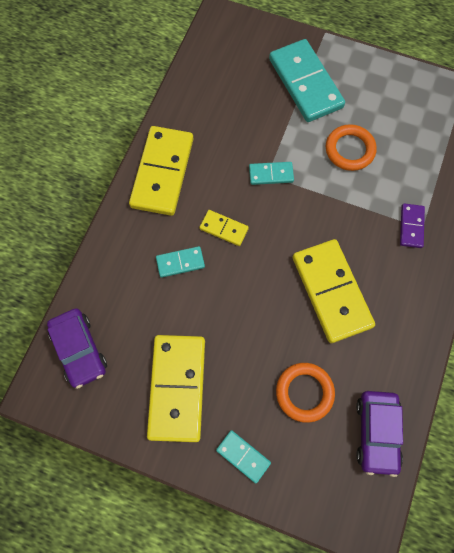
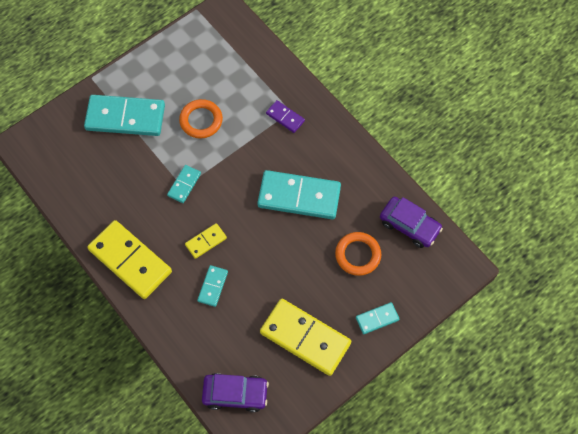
camera: 60 degrees left, 5 degrees down
(331, 291) = (299, 196): yellow domino -> turquoise domino

